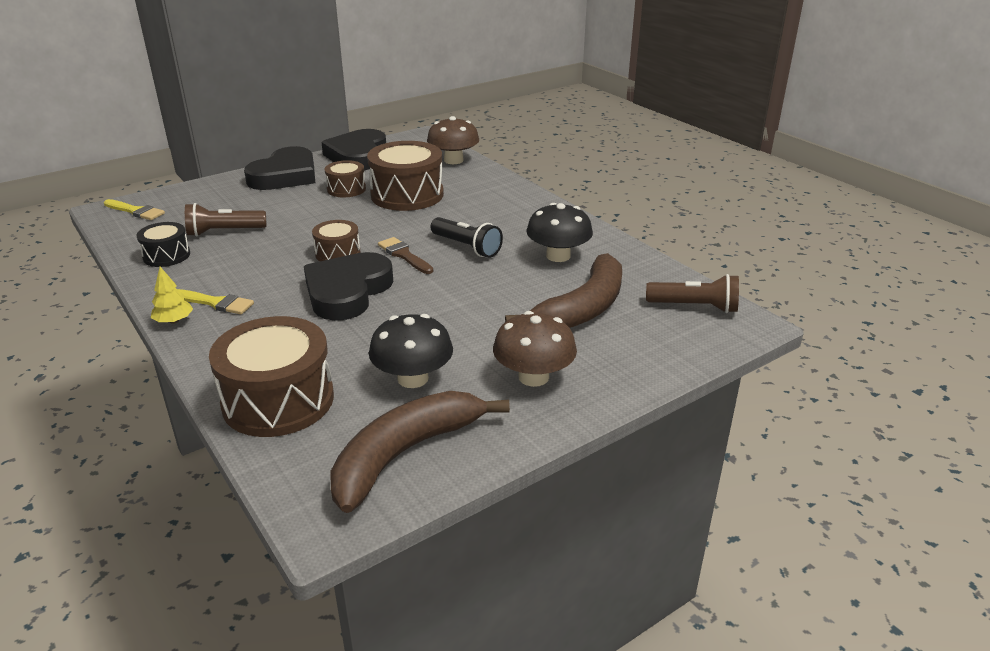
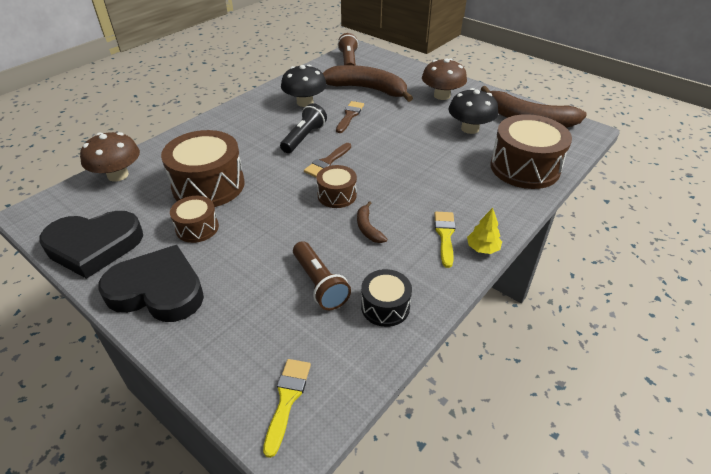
camera: 105 degrees left, 10 degrees up
(270, 262) = (368, 228): none -> brown banana
(347, 291) = (392, 174): black heart -> none
(505, 283) = (349, 116): none -> brown brush

